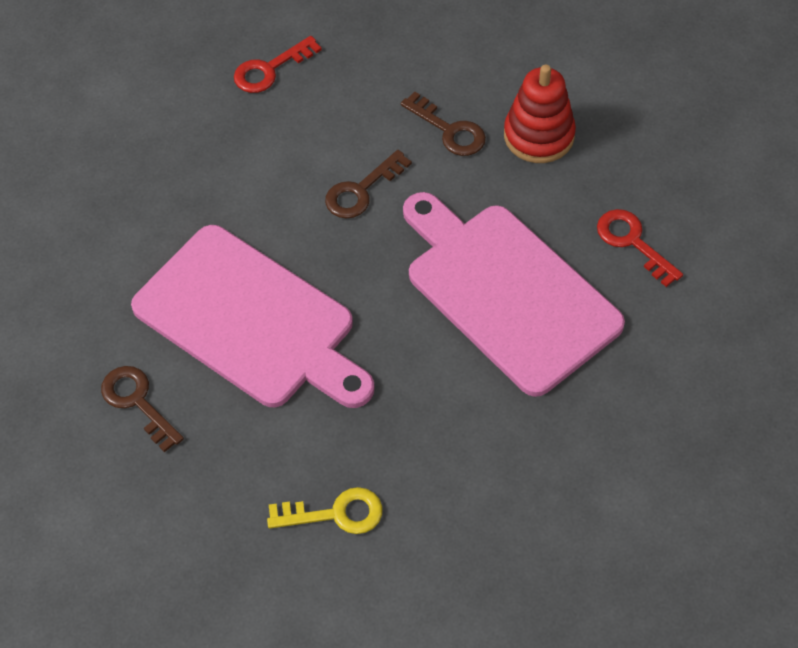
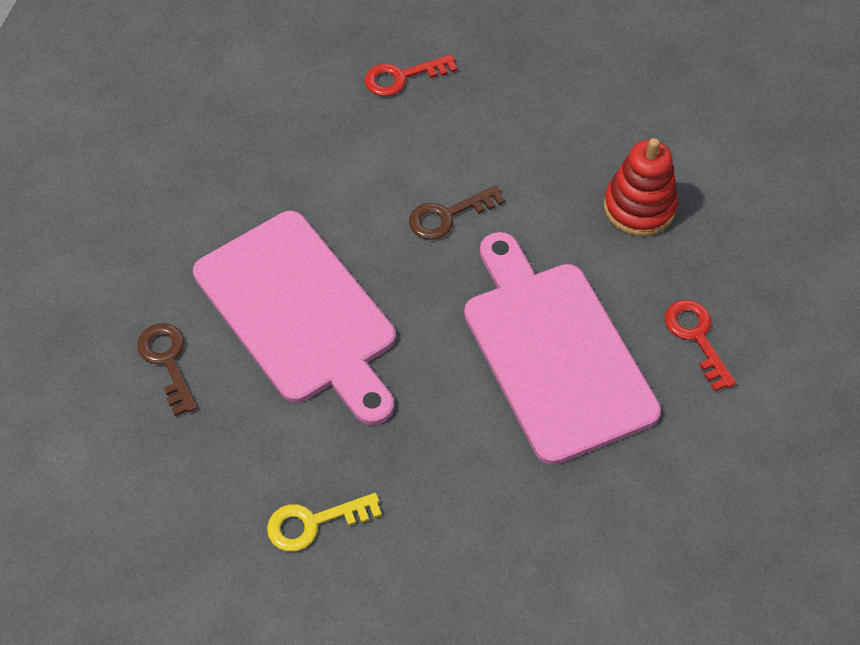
camera: 15 degrees right, 0 degrees up
(336, 513) = (313, 523): yellow key -> yellow key turned 150 degrees clockwise
(449, 130) = (553, 179): brown key -> none

